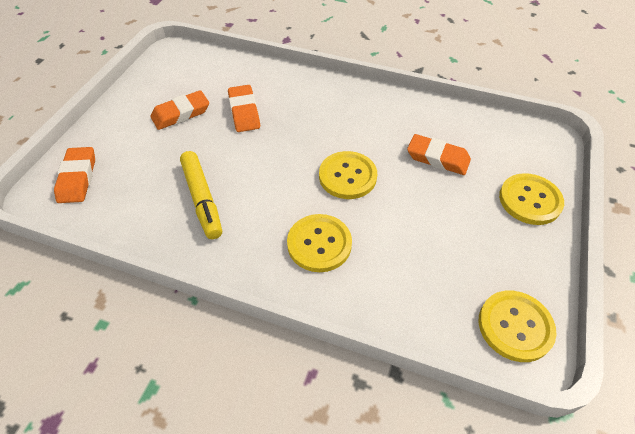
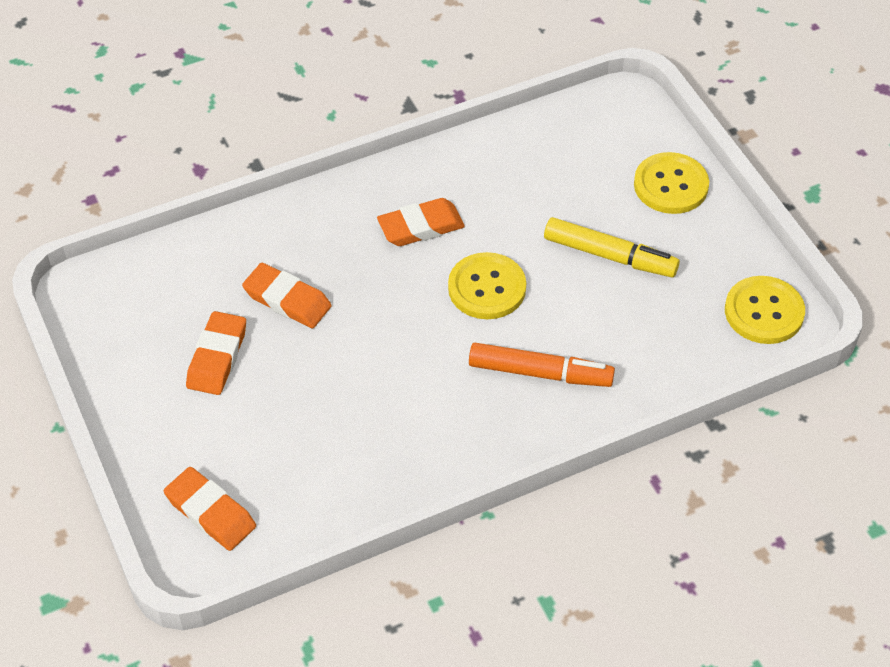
camera: 45 degrees left, 0 degrees up
(202, 199) = (376, 424): yellow marker -> yellow marker (609, 256)
(319, 244) = (540, 373): yellow button -> orange marker
(437, 158) = (548, 202): orange eraser -> orange eraser (421, 227)

